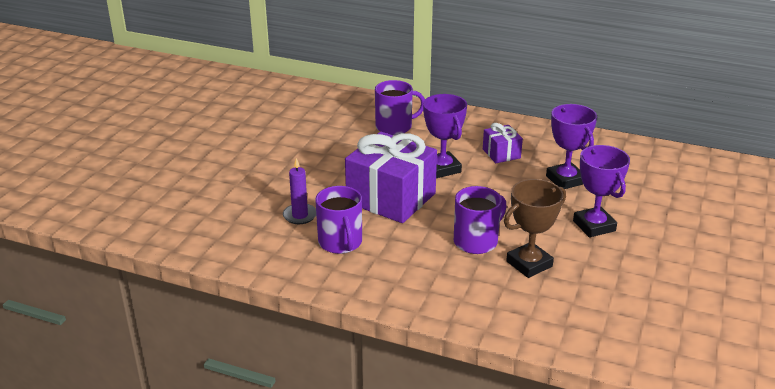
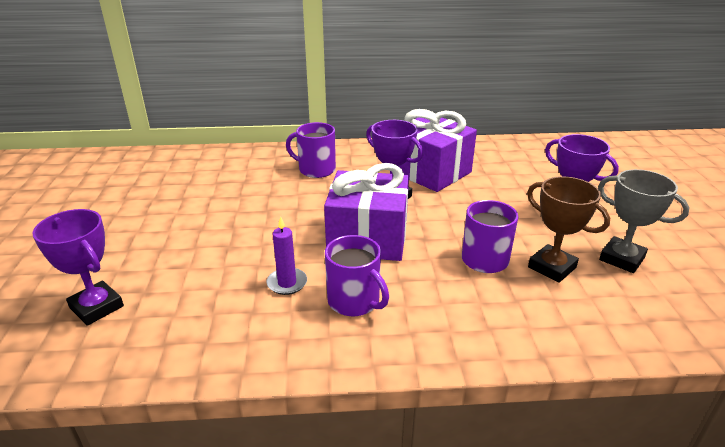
camera: 25 degrees left, 0 degrees up
(394, 127) = (316, 169): purple mug -> purple mug turned 120 degrees counterclockwise
(501, 153) = (431, 172): purple gift -> purple gift, size x2.08
(529, 264) = (551, 267): brown trophy -> brown trophy turned 75 degrees counterclockwise
(565, 180) = (504, 181): purple trophy -> purple trophy (97, 307)
(604, 275) = (622, 259): none -> grey trophy

